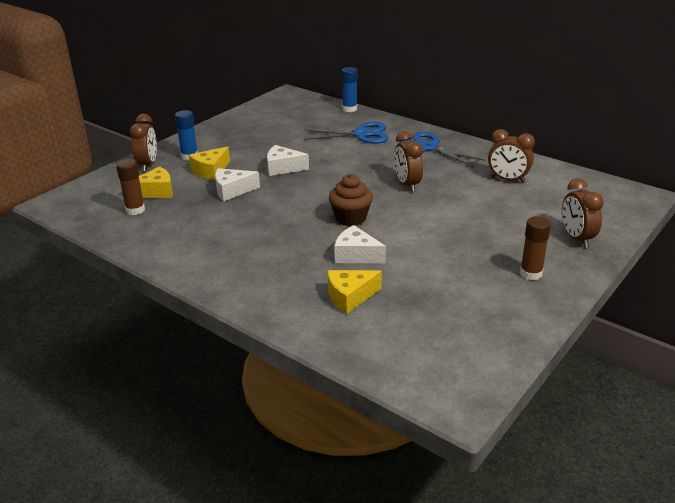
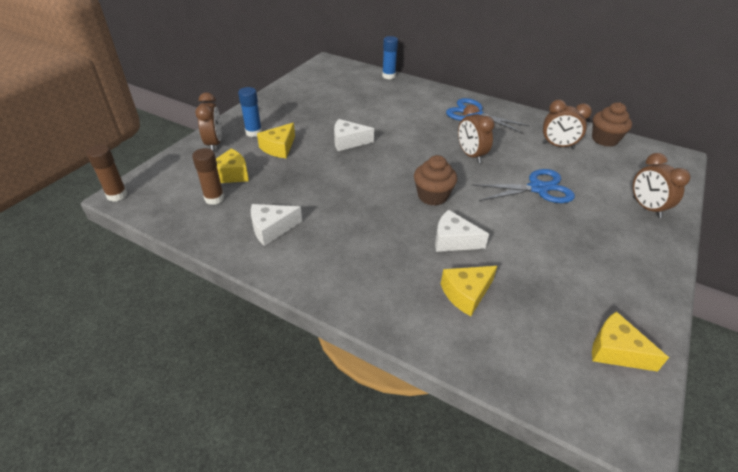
camera: 10 degrees left, 10 degrees up
(232, 191) = (307, 170): white cheese -> white cheese (271, 228)
(361, 134) = (409, 102): blue scissors -> blue scissors (538, 188)
(477, 348) = (616, 350): none -> yellow cheese
(531, 274) = (625, 252): brown glue stick -> brown glue stick (117, 195)
(565, 176) = (604, 139): none -> brown cupcake

